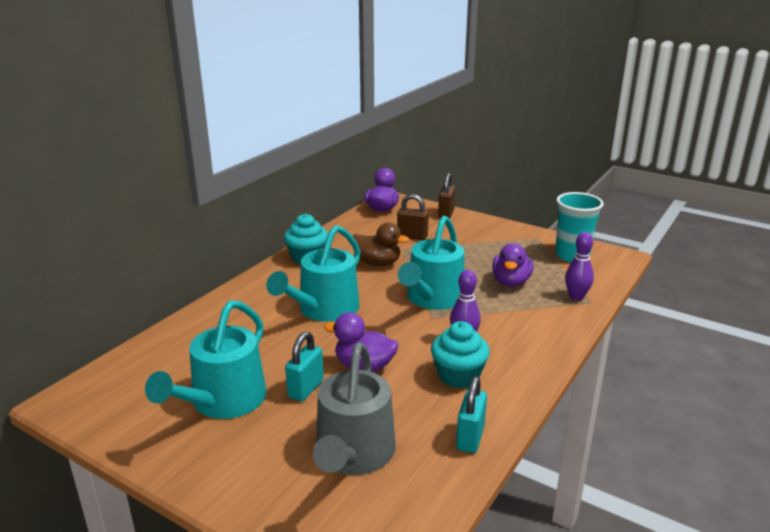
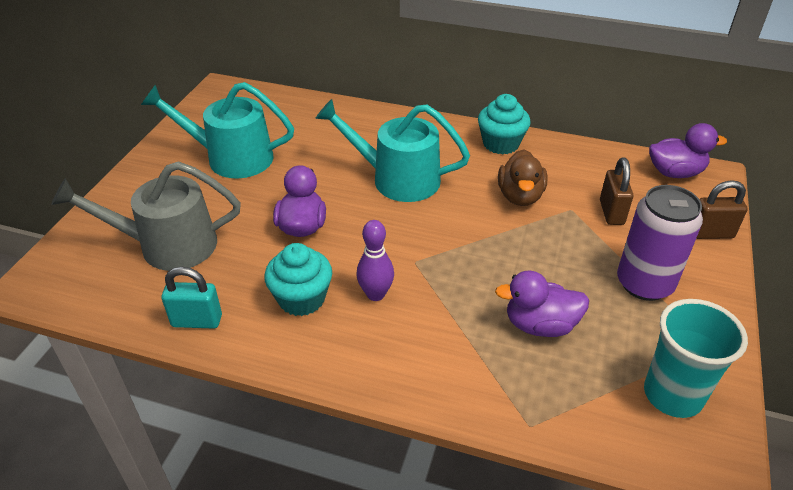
camera: 75 degrees right, 15 degrees up
(306, 389) = (257, 198): turquoise padlock -> none
(433, 298) = (458, 255): turquoise watering can -> none
(483, 242) = (644, 284): none -> purple can
(576, 297) = (535, 404): purple bowling pin -> none

